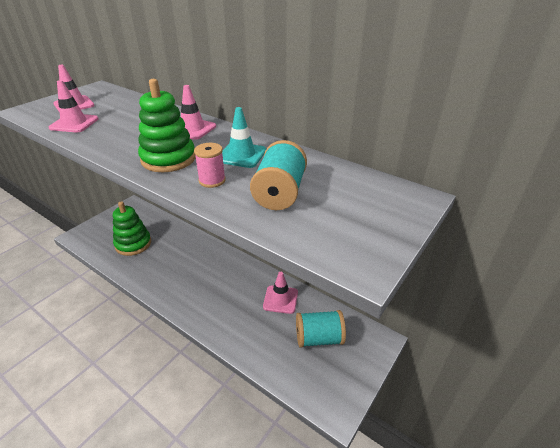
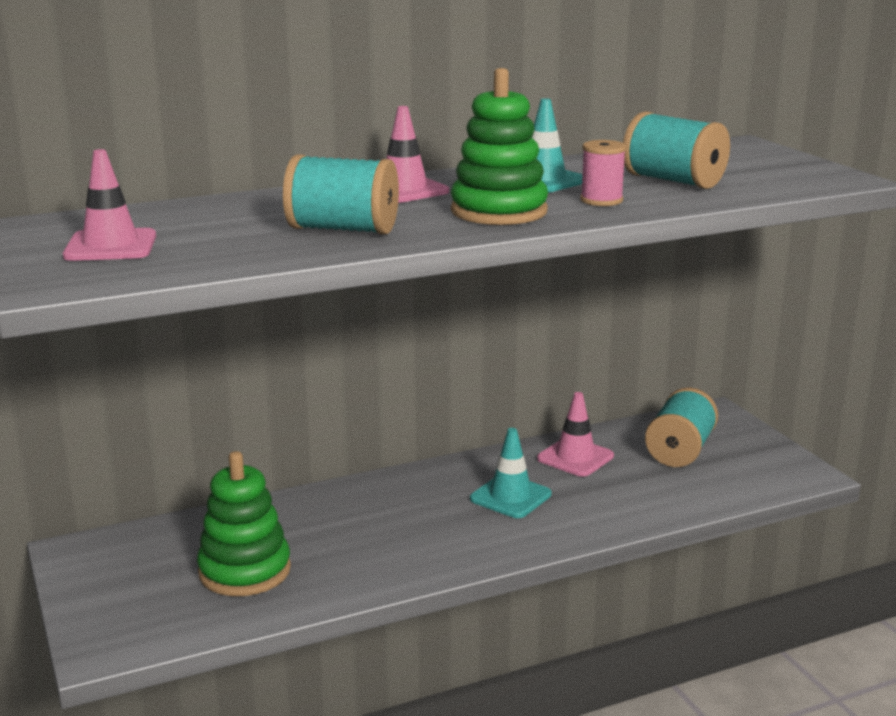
camera: 60 degrees left, 15 degrees down
(74, 123) = (230, 251): pink traffic cone -> none
(115, 134) = (342, 229): none -> turquoise spool
(227, 291) = (510, 497): none -> turquoise traffic cone

